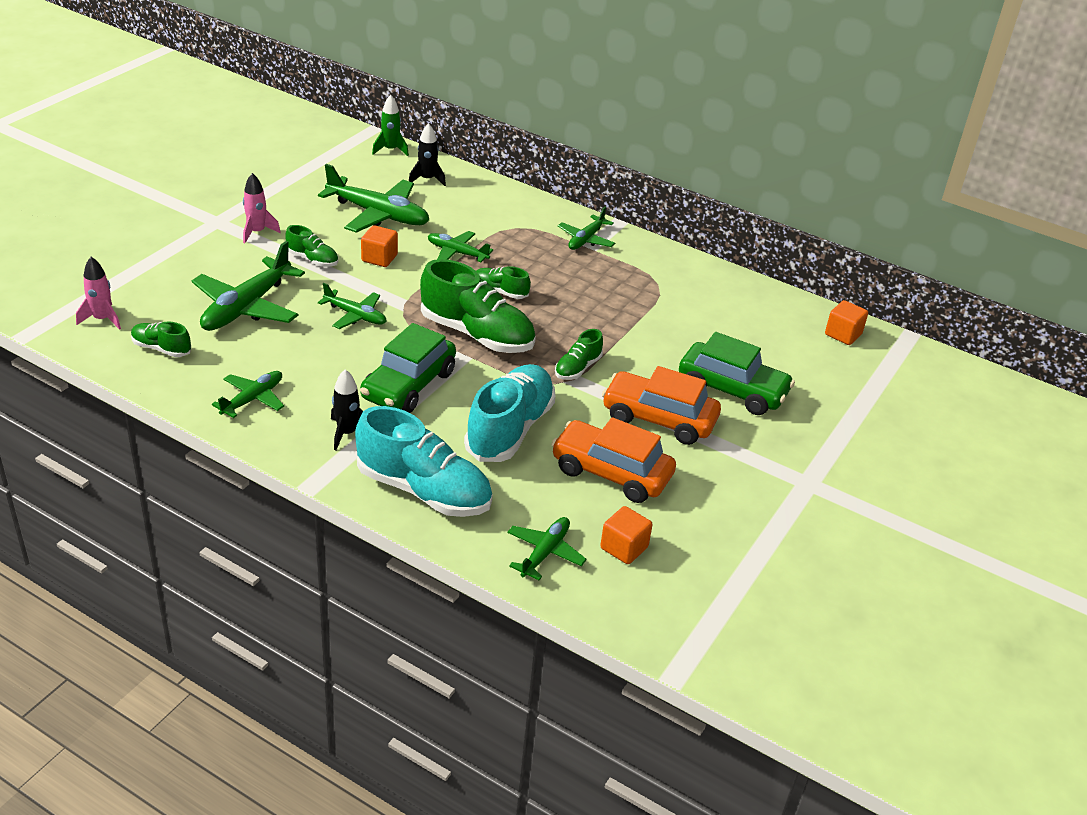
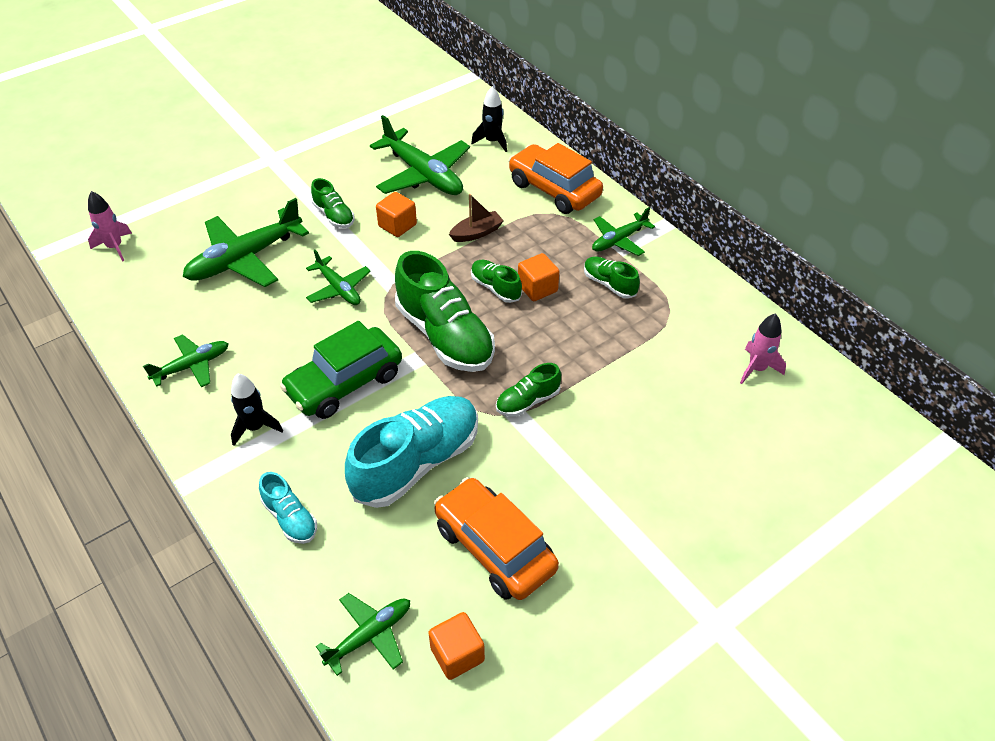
camera: 25 degrees right, 10 degrees up
(161, 348) = (145, 290): green shoe -> green shoe (609, 284)
(257, 232) = (300, 176): pink rocket -> pink rocket (757, 368)
(390, 150) = (474, 102): green rocket -> none
(424, 490) = (290, 518): turquoise shoe -> turquoise shoe, size x0.49
(457, 253) = (476, 233): green plane -> brown boat
(658, 419) = (583, 489): orange car -> orange car (554, 189)
(732, 390) = (687, 470): green car -> none
(843, 334) = (859, 423): orange cube -> orange cube (537, 288)

